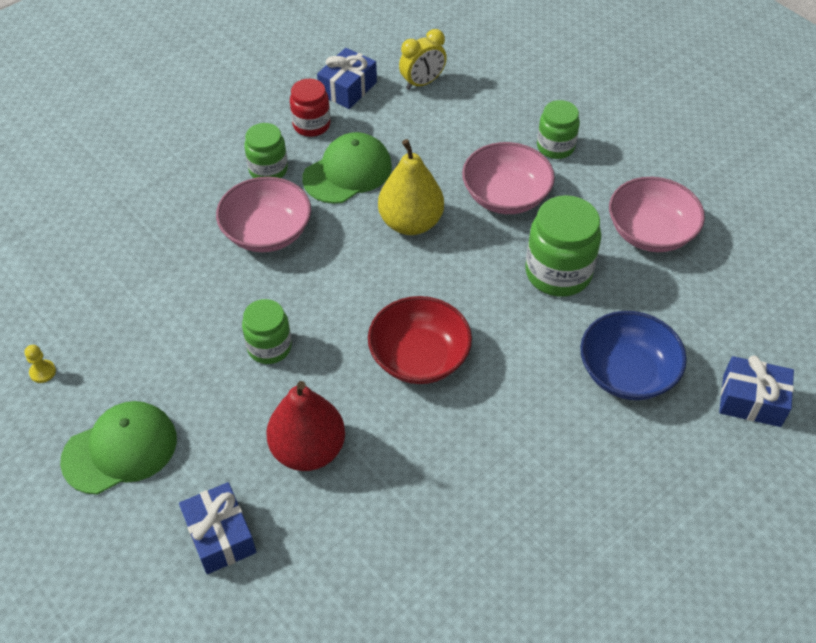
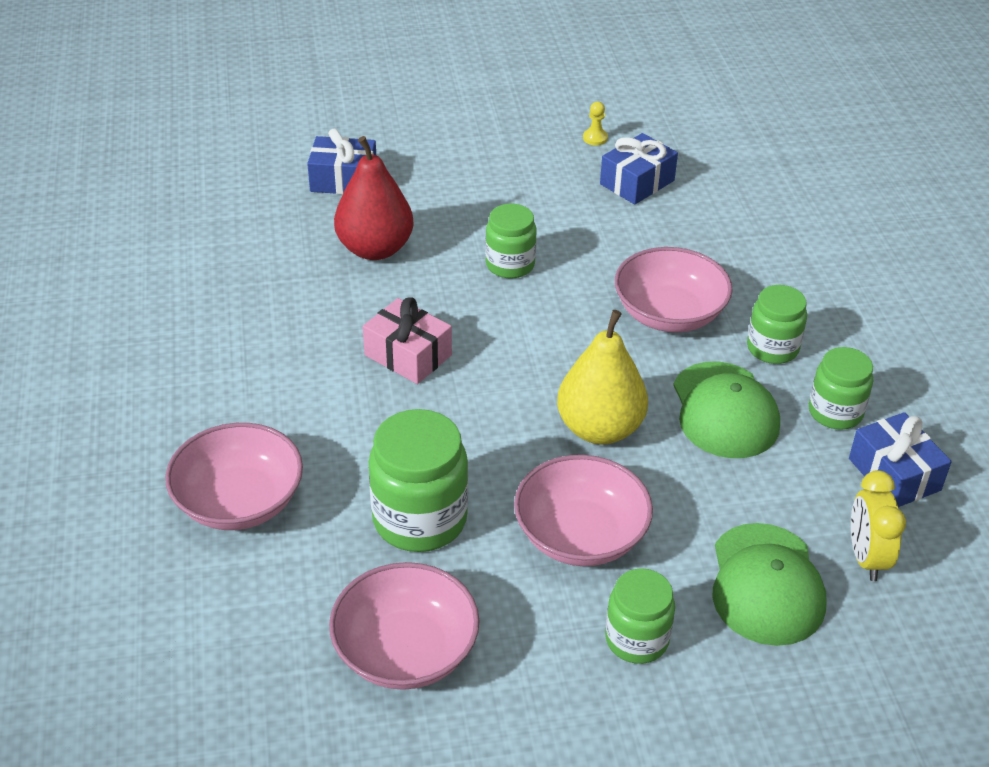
camera: 120 degrees right, 10 degrees down
(120, 449) = (475, 155): green cap -> green cap (766, 584)
(311, 125) = (835, 412): red jar -> green jar
(419, 357) = (408, 355): red bowl -> pink gift
(627, 372) = (239, 502): blue bowl -> pink bowl
(751, 400) = (101, 588): blue gift -> blue gift (637, 182)

